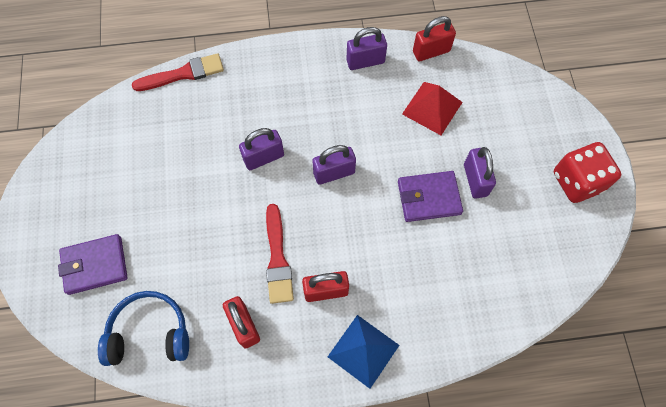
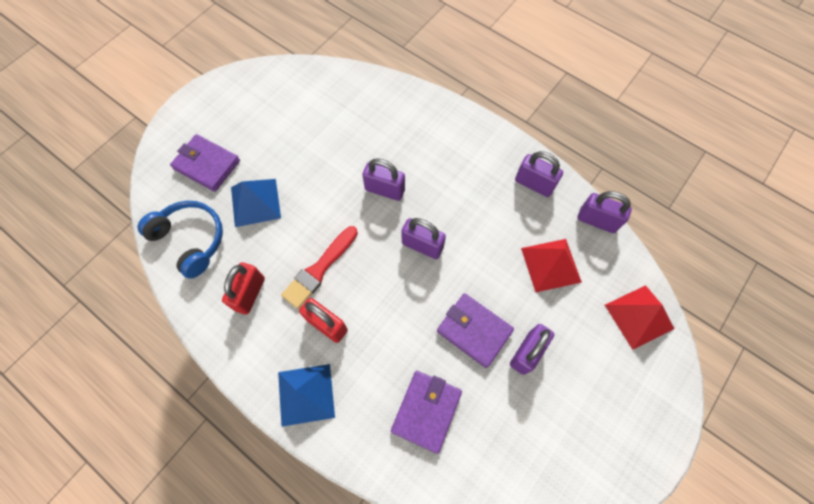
camera: 45 degrees right, 0 degrees up
(171, 256) = (255, 202): none -> blue pyramid
(183, 74) = (392, 85): red brush -> none
(431, 51) = (597, 221): red padlock -> purple padlock
(453, 279) = (426, 411): none -> purple wallet
(517, 93) = (639, 316): none -> red pyramid
(577, 181) = (616, 438): red dice -> none

